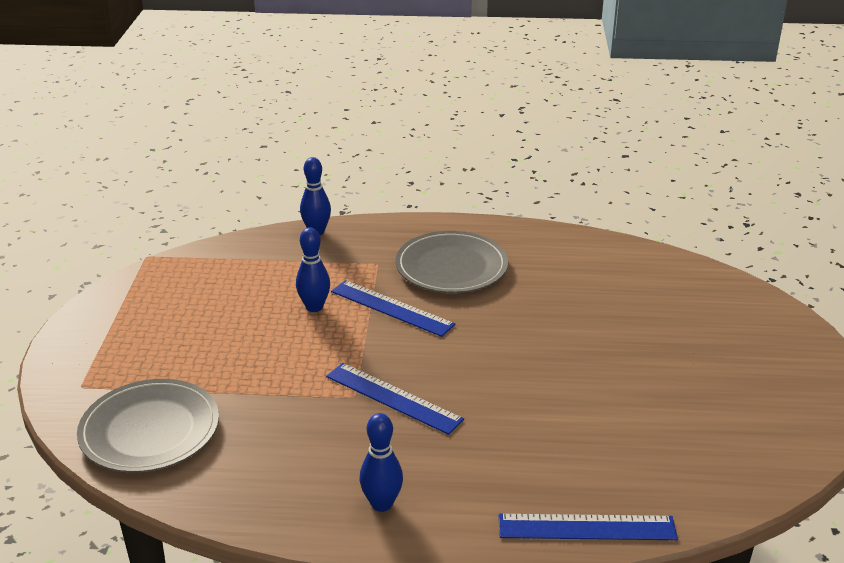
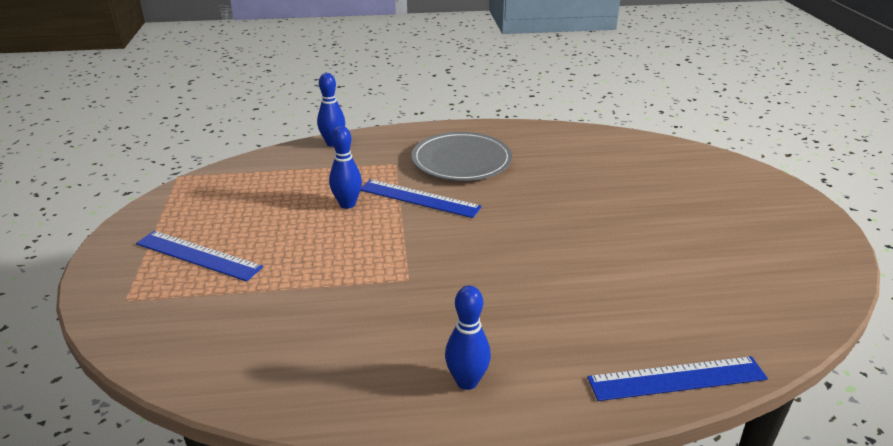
camera: 10 degrees left, 0 degrees up
(150, 430) = (206, 335): grey plate -> none
(393, 398) = (445, 276): blue ruler -> blue ruler (198, 255)

